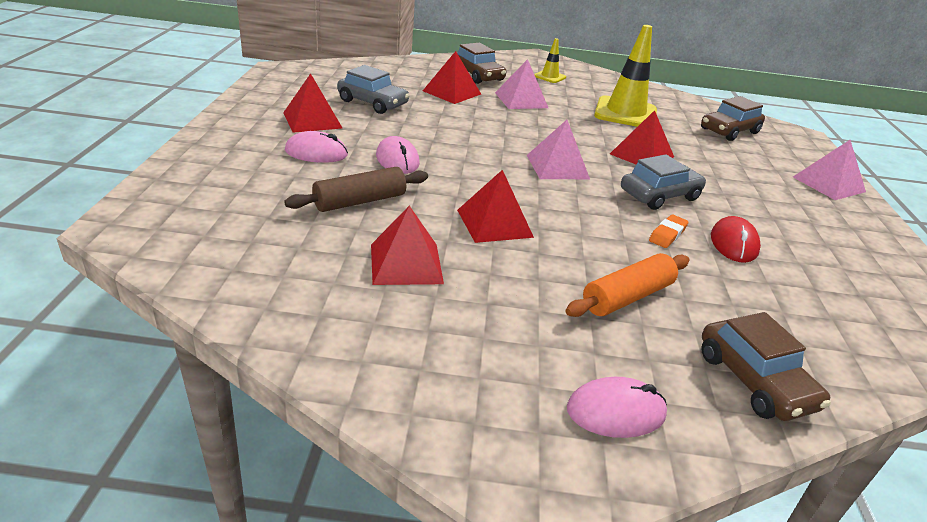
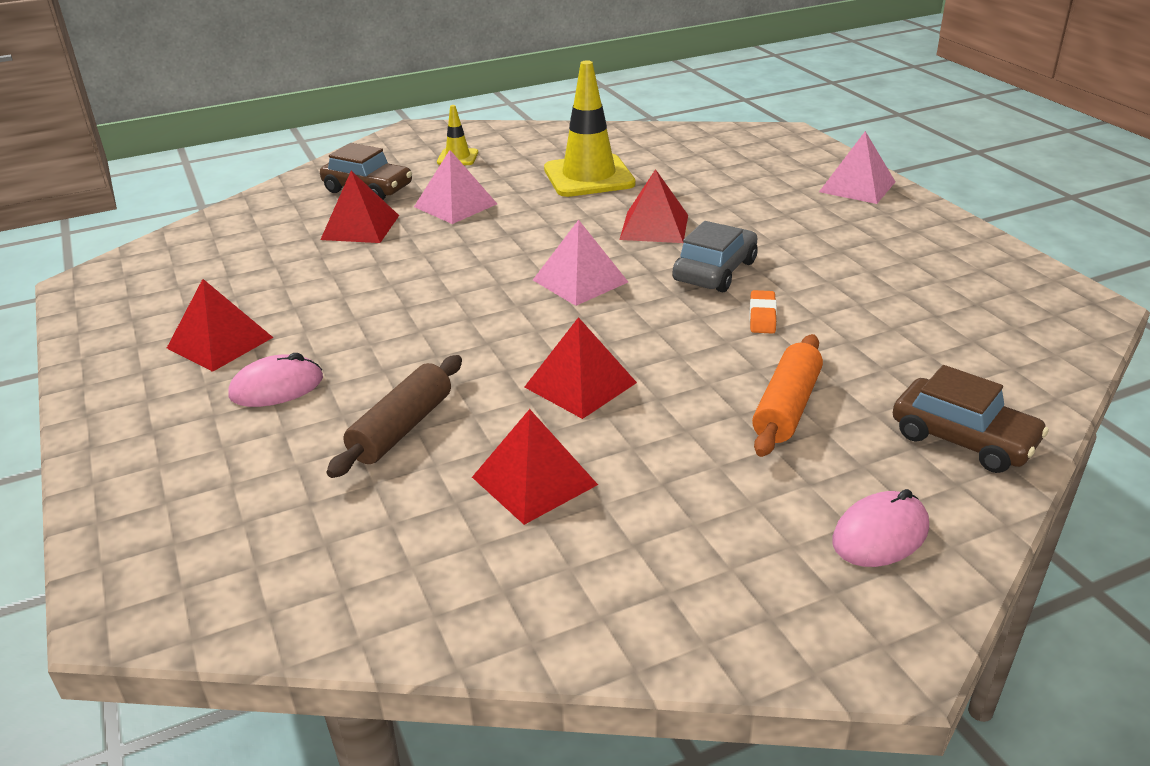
camera: 25 degrees left, 0 degrees up
(373, 103) = (274, 283): grey car -> none
(397, 160) = (389, 352): pink mouse -> none
(729, 131) = (714, 157): brown car -> none
(733, 243) = (829, 297): red mouse -> none

